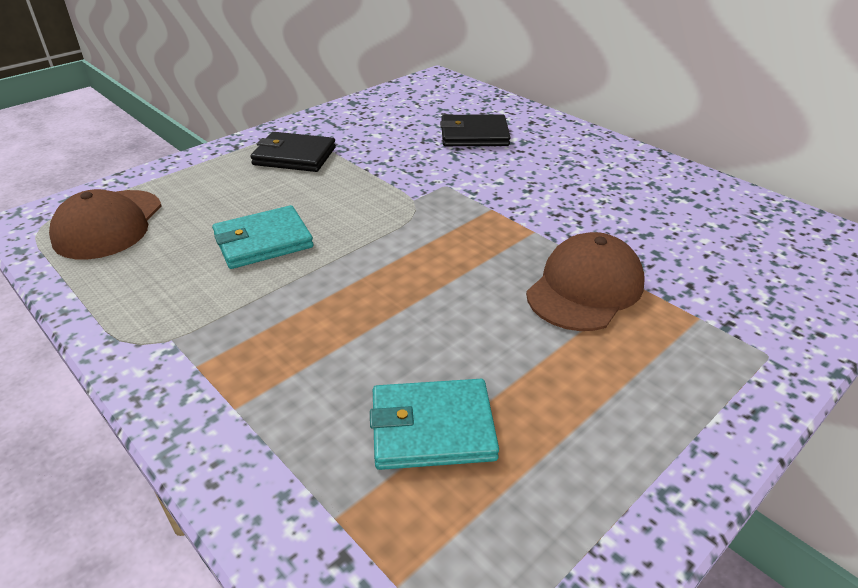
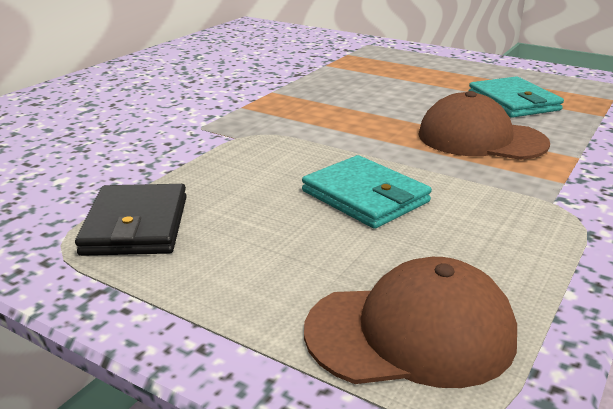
camera: 105 degrees left, 10 degrees down
(474, 135) = (70, 125): black wallet -> none
(585, 288) = (339, 76): brown cap -> brown cap (481, 139)

